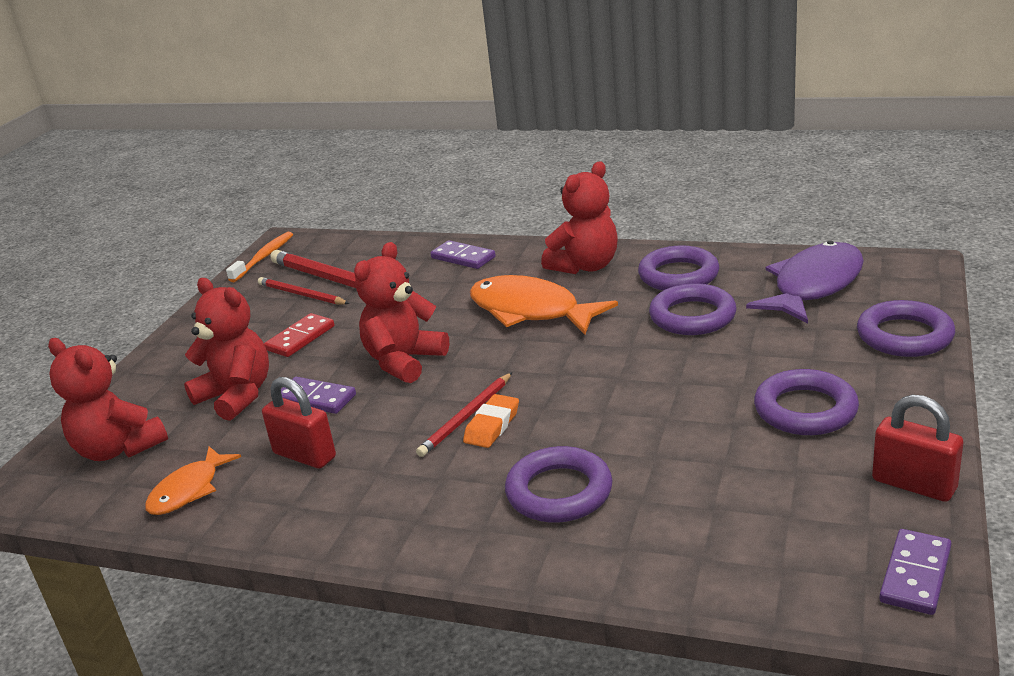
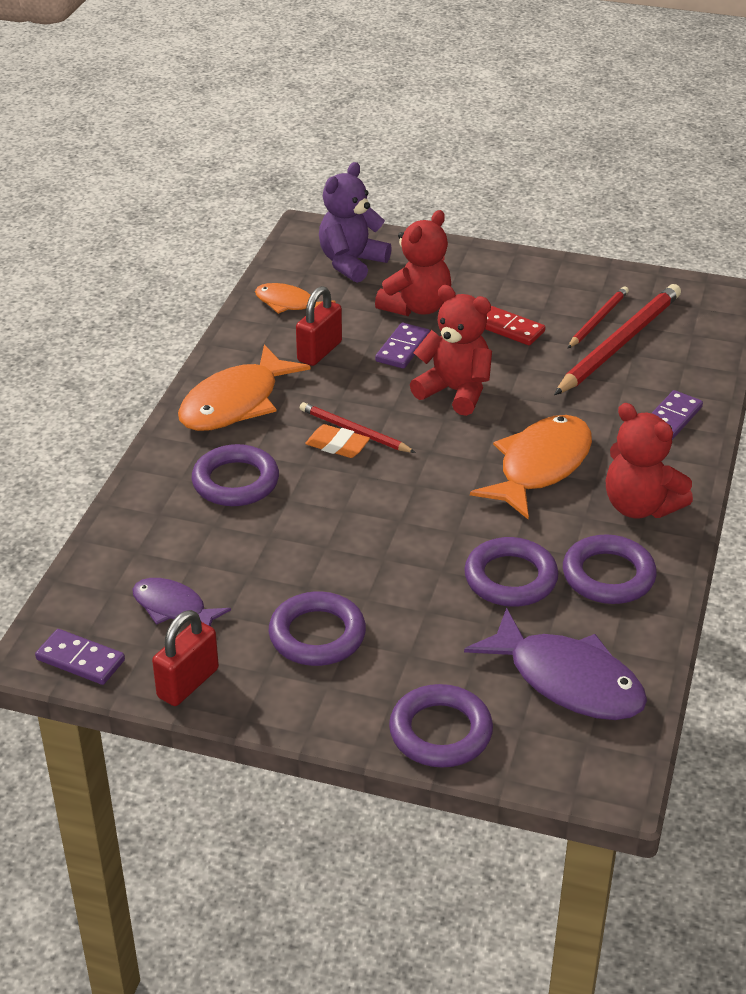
camera: 85 degrees right, 10 degrees up
(119, 449) = (351, 263): red teddy bear -> purple teddy bear
(264, 257) = (686, 287): orange toothbrush -> none
(399, 510) = (235, 403): none -> orange fish
(796, 512) = (173, 607): none -> purple fish

